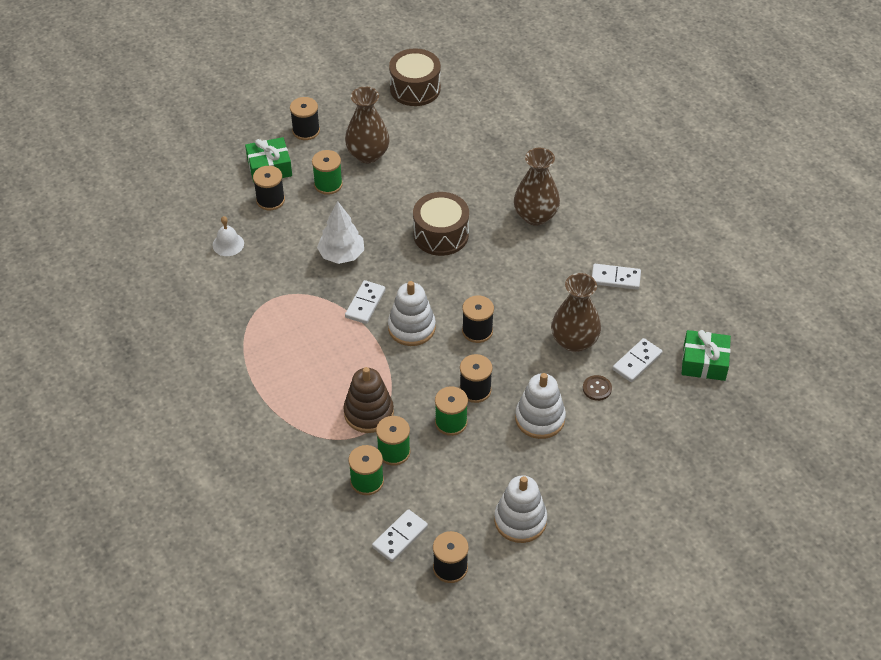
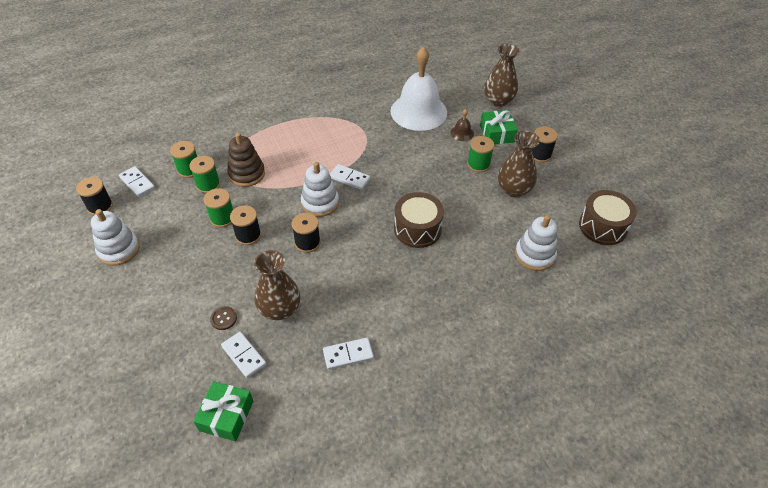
camera: 95 degrees right, 0 degrees up
(228, 244) = (418, 111): white bell -> white bell, size x2.50
(270, 200) = (462, 133): black spool -> brown bell
(341, 255) = (401, 168): white tree -> none
(535, 216) = (435, 299): brown vase -> brown vase (498, 101)
(540, 418) = (206, 273): white stacking toy -> white stacking toy (534, 255)
(615, 278) = (348, 354): white domino -> white domino turned 60 degrees clockwise

